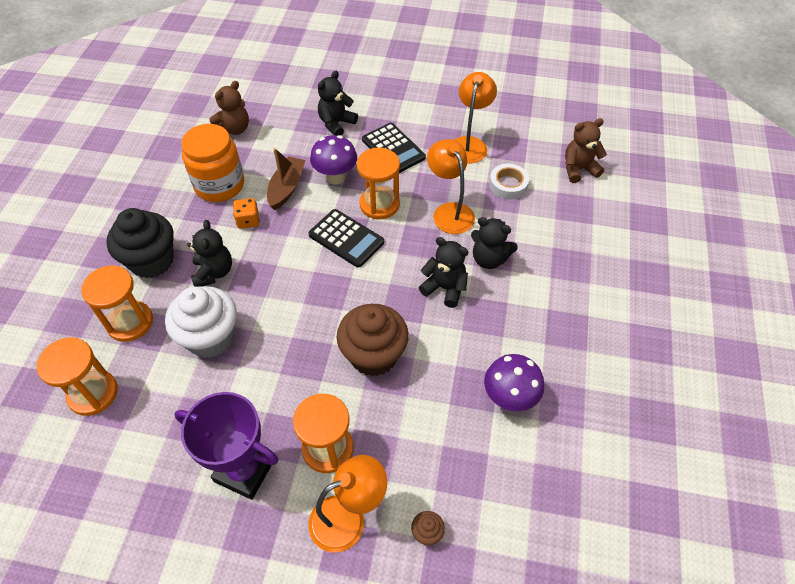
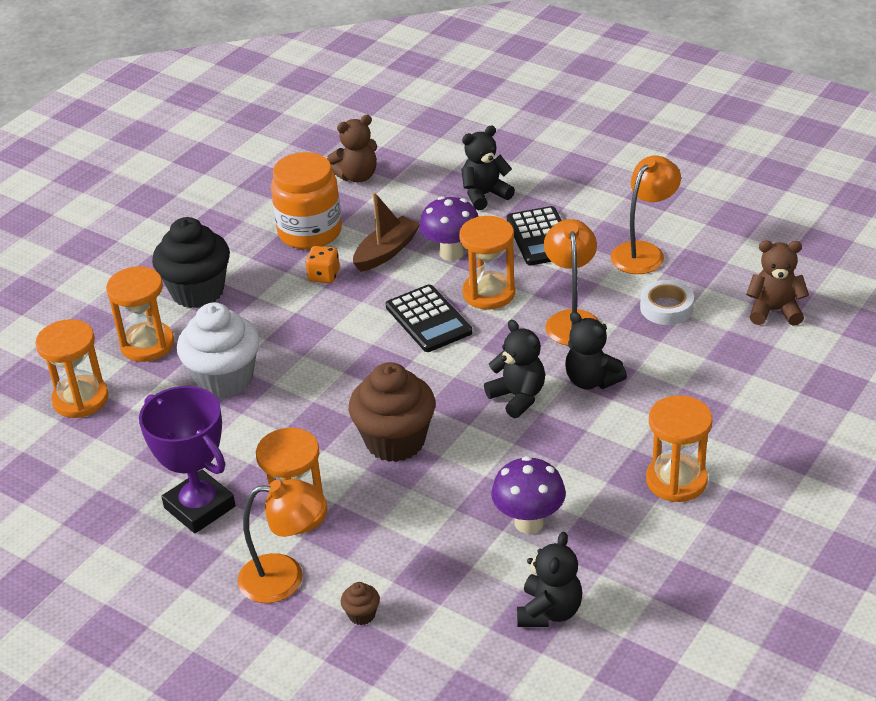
camera: 25 degrees right, 15 degrees down
(214, 272) = (259, 318): black teddy bear -> black teddy bear (549, 611)
(591, 327) = (676, 480): none -> orange hourglass

